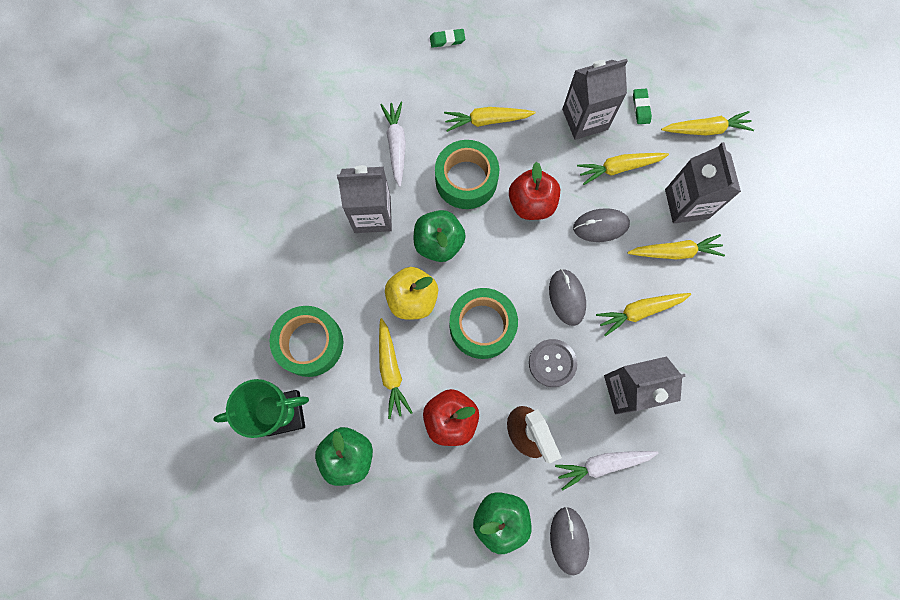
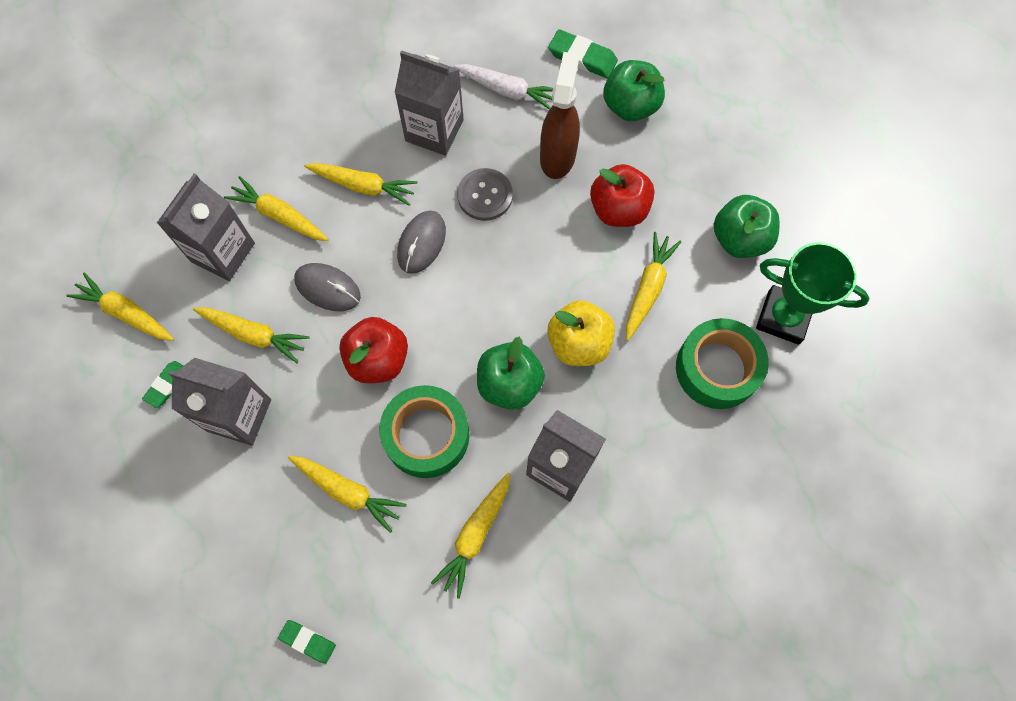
camera: 145 degrees left, 5 degrees down
(396, 145) = (475, 535): white carrot -> yellow carrot
(482, 326) = (526, 271): green tape -> none
(569, 540) = (582, 57): grey mouse -> green eraser

